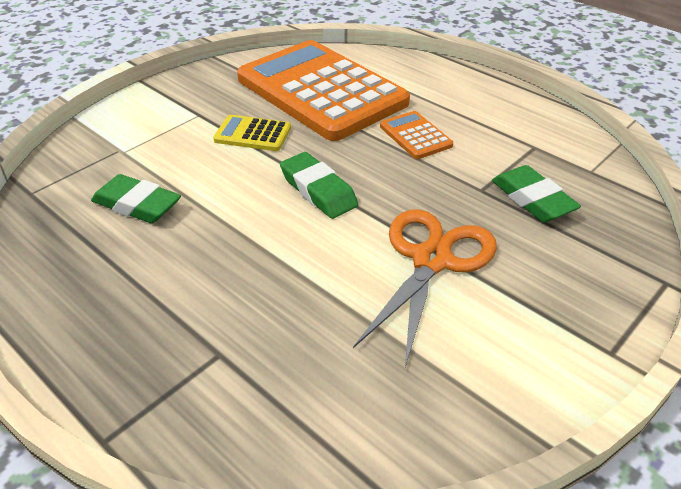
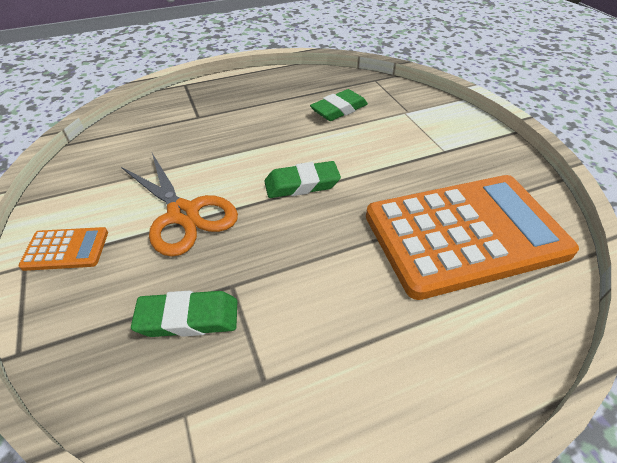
camera: 115 degrees right, 5 degrees up
(253, 134) = (400, 171): yellow calculator -> none
(415, 136) = (344, 275): orange calculator -> orange calculator (66, 249)

